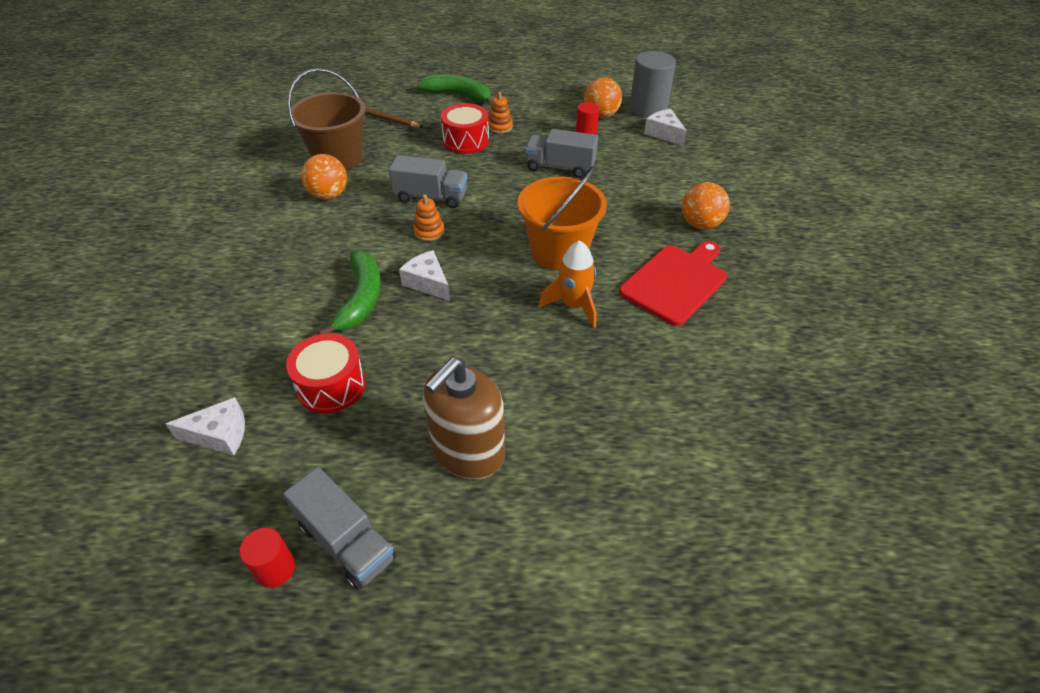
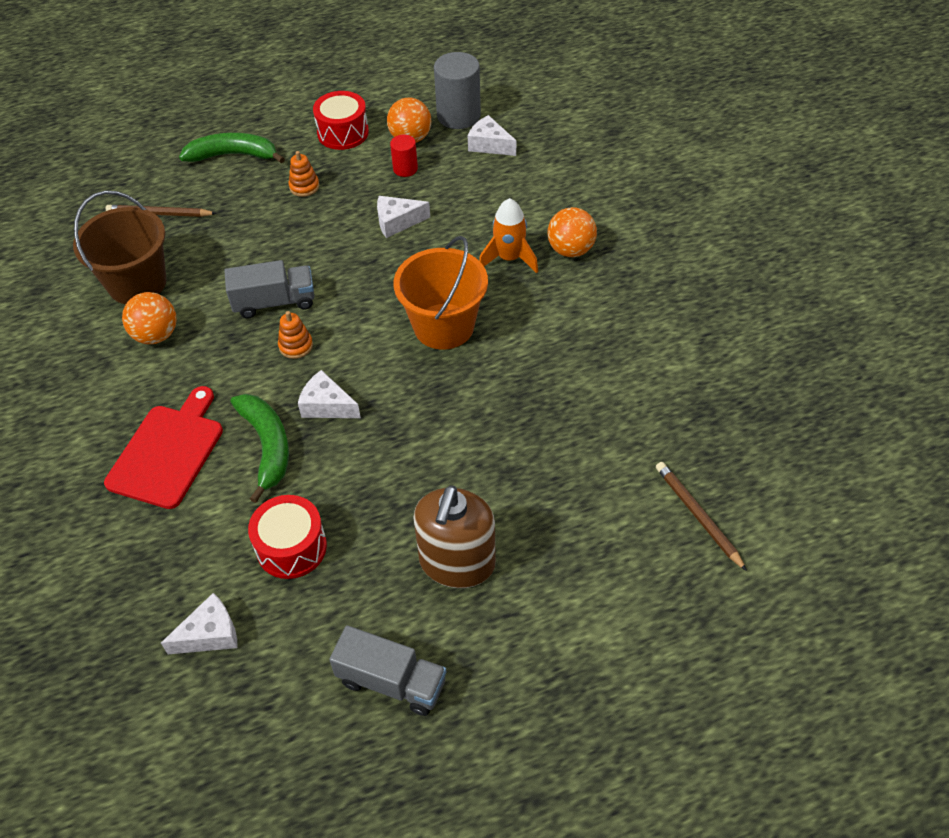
camera: 20 degrees left, 5 degrees up
(275, 569) = (342, 728): red cylinder -> none
(466, 141) = (275, 217): red drum -> red drum (343, 133)
(560, 167) = (397, 222): grey truck -> white cheese
(573, 305) = (486, 382): orange rocket -> orange rocket (509, 258)
(676, 282) = (572, 324): red cutting board -> red cutting board (168, 452)
(731, 493) = (698, 516): none -> brown pencil

